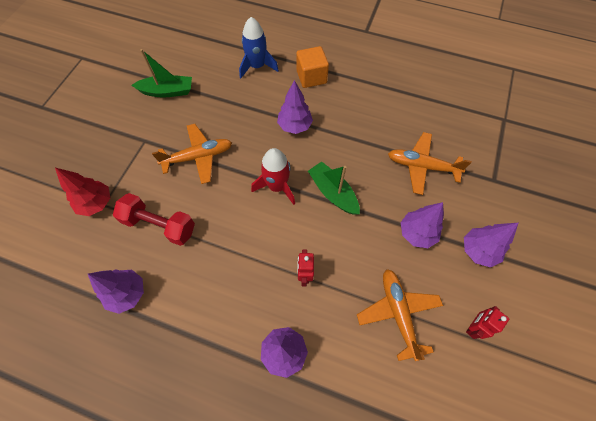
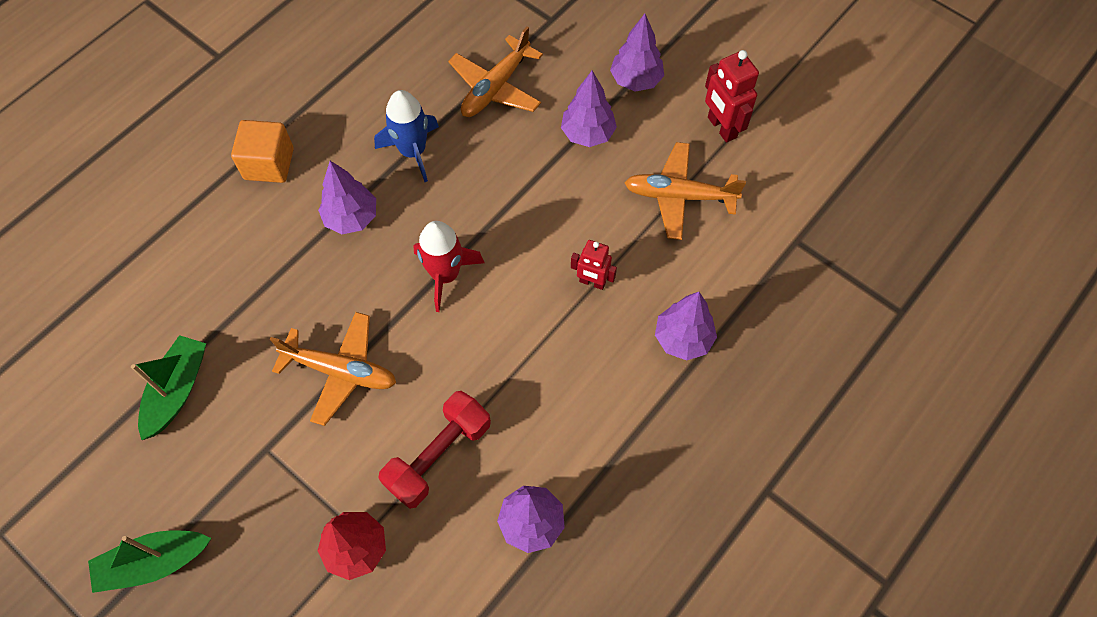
camera: 70 degrees left, 0 degrees up
(198, 157) = (341, 371): orange plane -> orange plane turned 105 degrees clockwise
(257, 66) = (201, 234): blue rocket -> blue rocket (413, 151)
(333, 193) = (488, 207): green boat -> green boat (154, 563)
(473, 327) = (721, 127): red robot -> red robot, size x1.52

